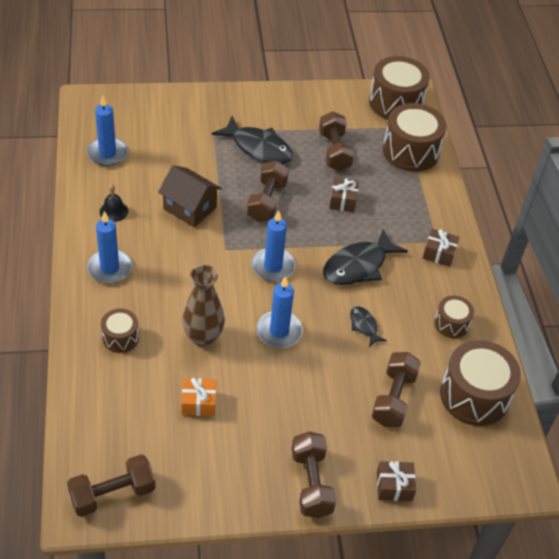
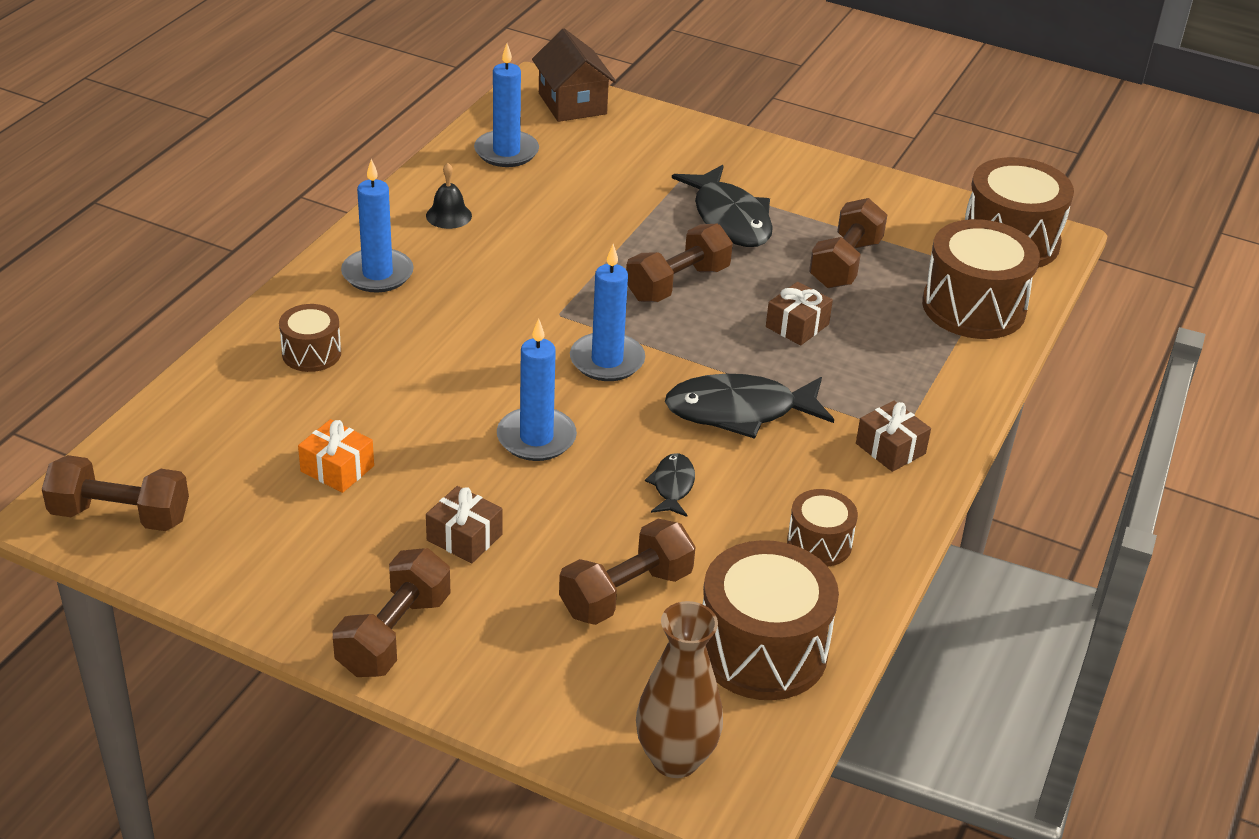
camera: 35 degrees right, 10 degrees down
(190, 208) = (556, 250): brown house -> brown house (572, 103)
(203, 337) = (421, 399): brown vase -> brown vase (675, 759)
(394, 486) = (513, 699): brown gift -> brown gift (464, 537)

